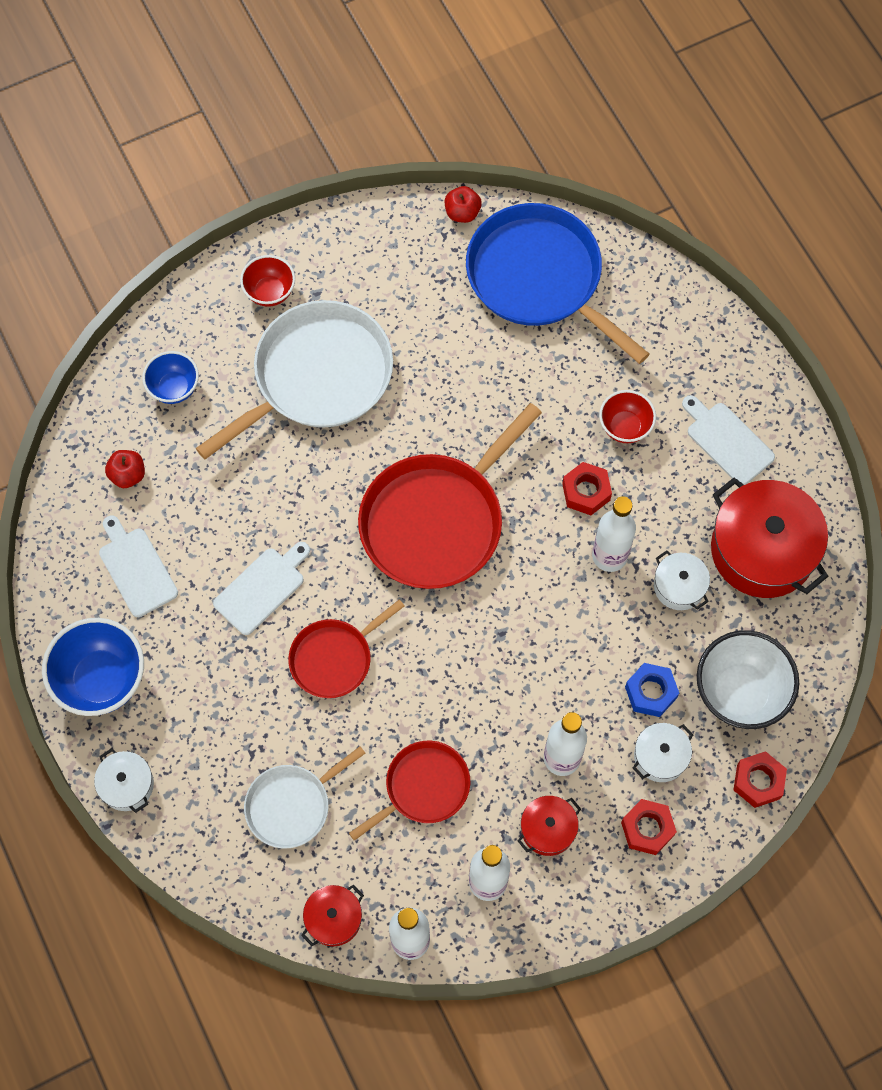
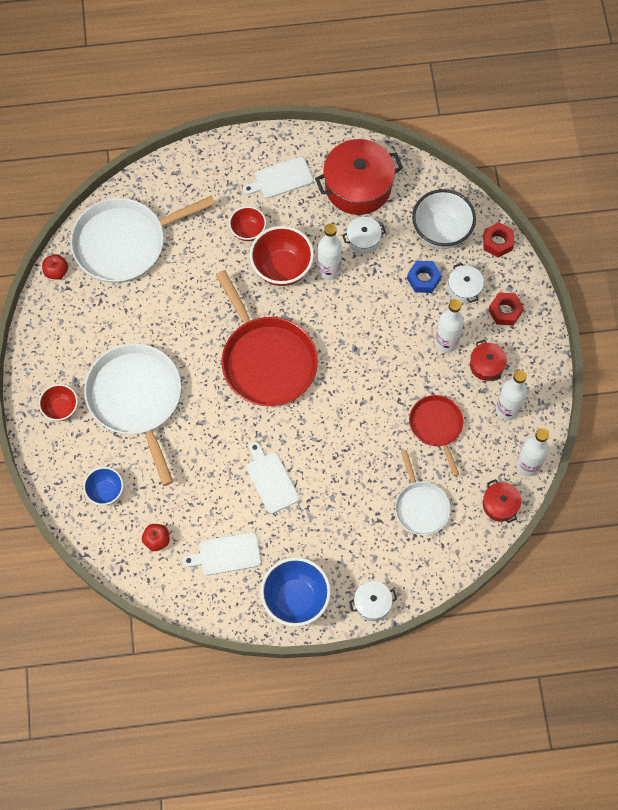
camera: 70 degrees left, 0 degrees up
(334, 658) = (334, 451): red pan -> none
(539, 278) = (124, 243): blue pan -> white pan
(586, 492) = (282, 268): red nut -> red bowl

